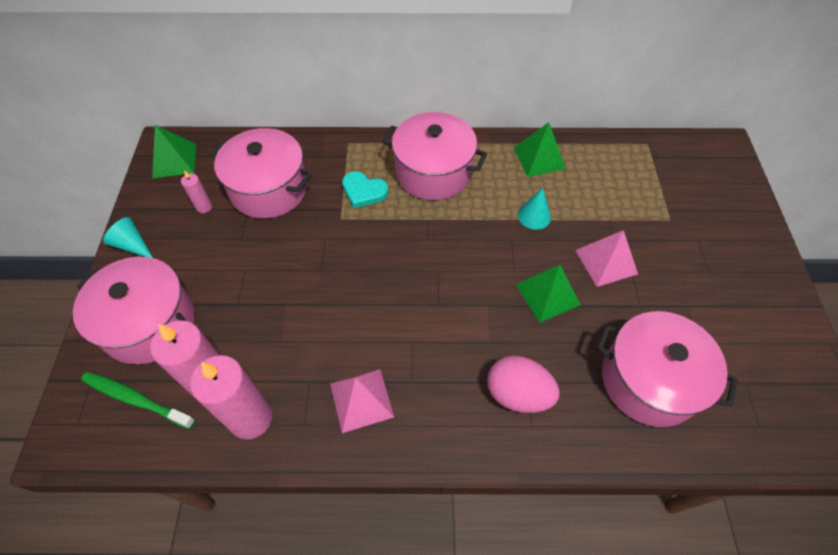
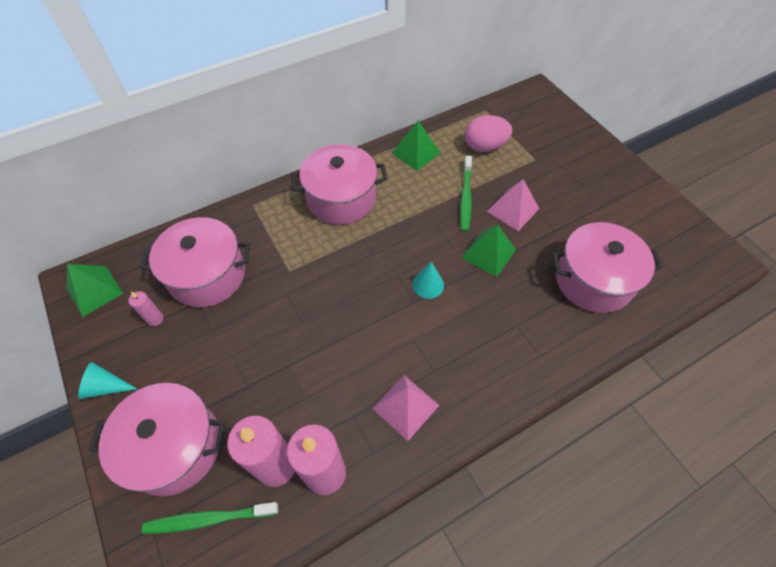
camera: 30 degrees left, 0 degrees up
(364, 191) = (294, 239): turquoise heart -> none
(517, 394) = (515, 337): pink egg -> pink egg (484, 146)
(534, 216) = (441, 199): turquoise cone -> turquoise cone (428, 284)
(561, 226) = (465, 197): none -> green toothbrush

